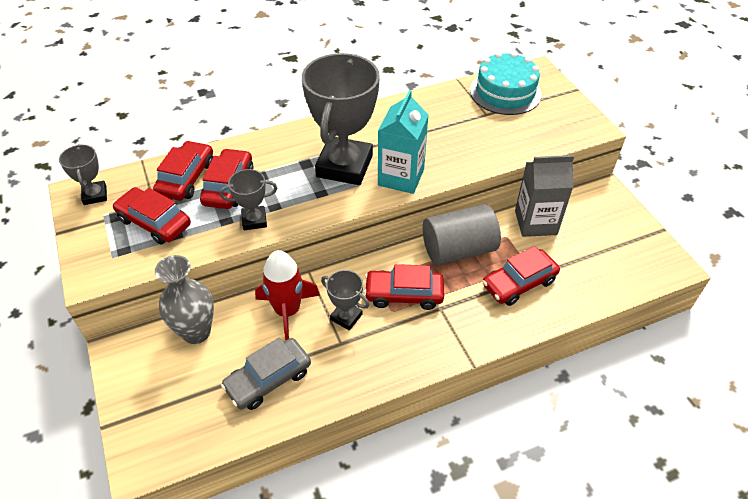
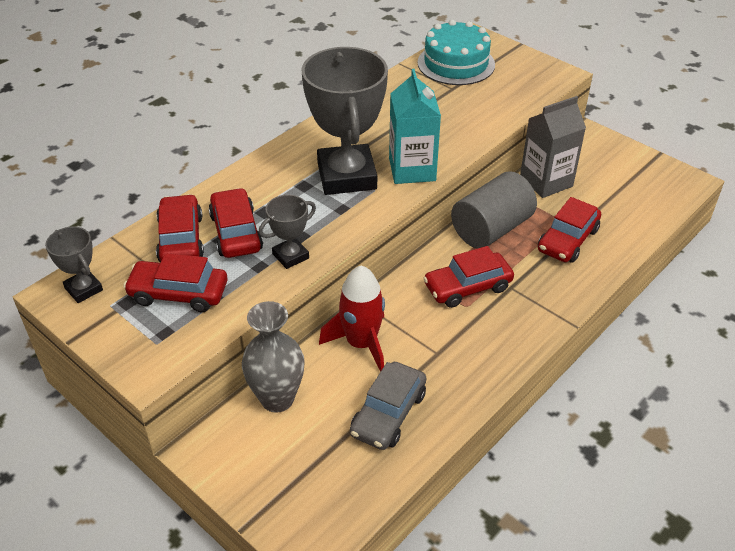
camera: 25 degrees left, 5 degrees down
(346, 317) = (425, 327): grey trophy -> none

